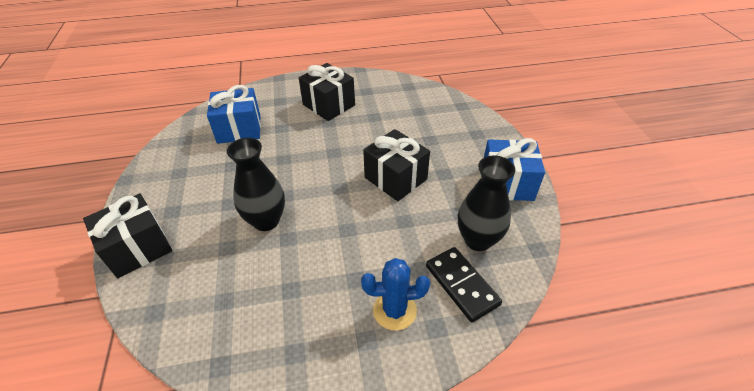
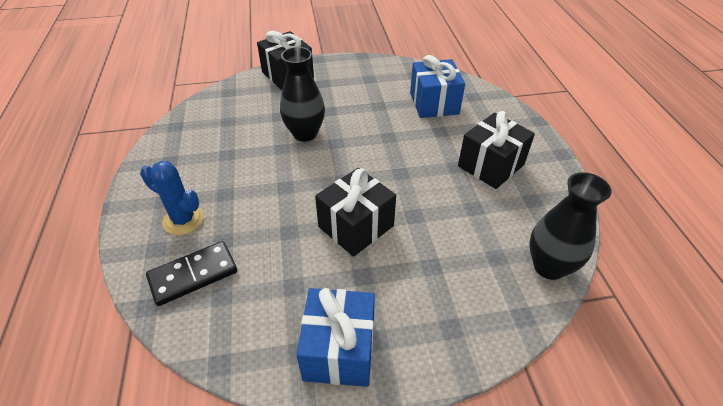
camera: 90 degrees right, 0 degrees up
(394, 310) = (183, 220): blue cactus -> blue cactus turned 60 degrees counterclockwise
(478, 240) = (248, 298): black vase -> black vase (549, 266)

